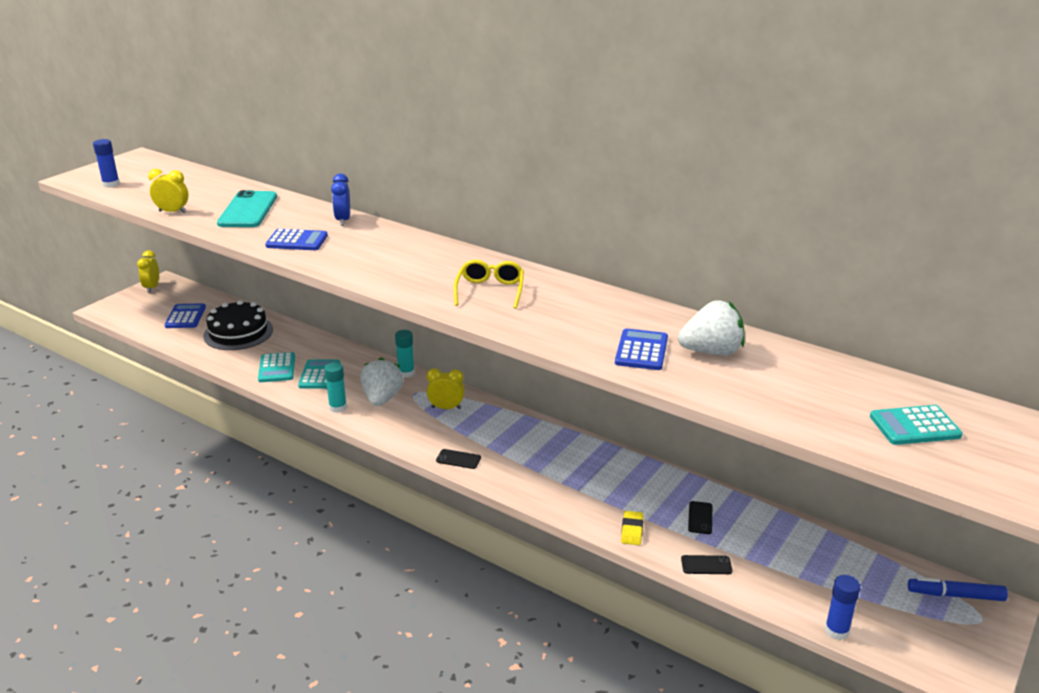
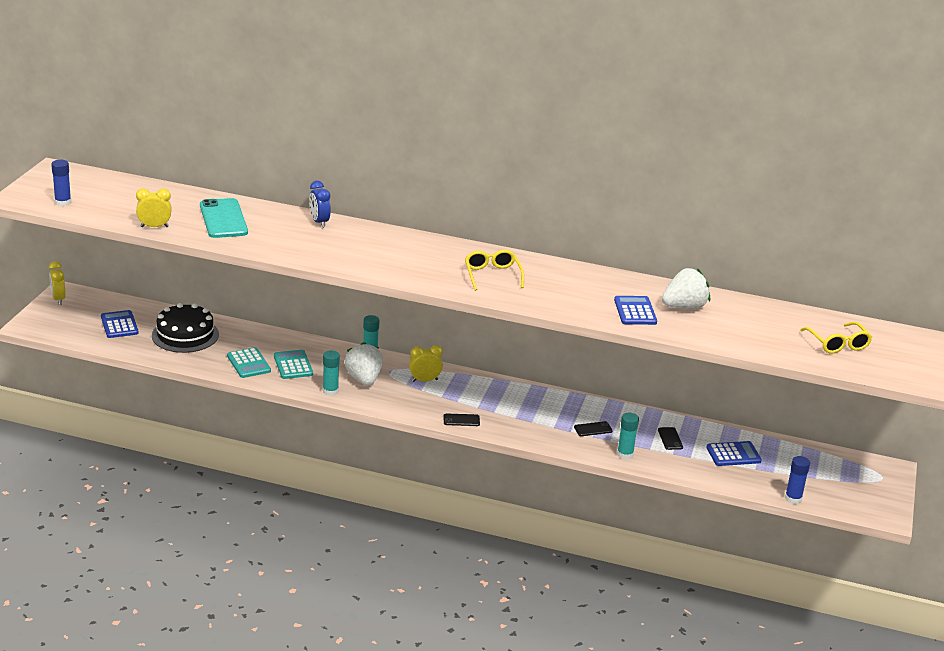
camera: 20 degrees left, 0 degrees up
(297, 241) = (296, 245): blue calculator -> blue calculator (733, 454)
(632, 531) = (625, 454): yellow eraser -> turquoise glue stick
(706, 565) = (689, 470): black phone -> black phone (593, 429)
(914, 426) = (837, 344): turquoise calculator -> yellow glasses
(955, 595) = (862, 465): blue marker -> none

